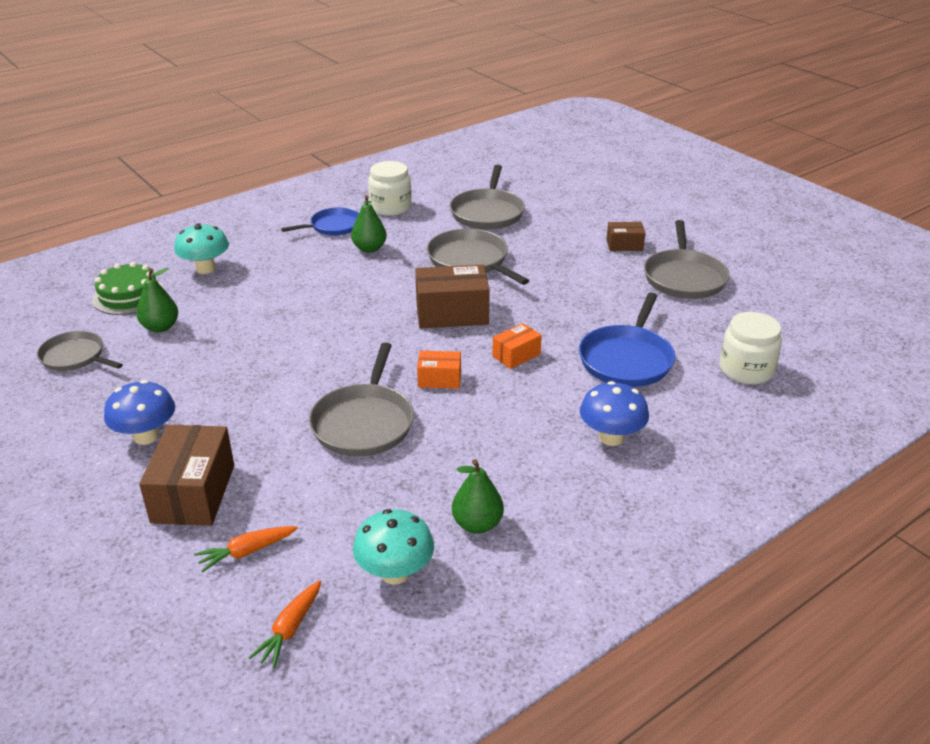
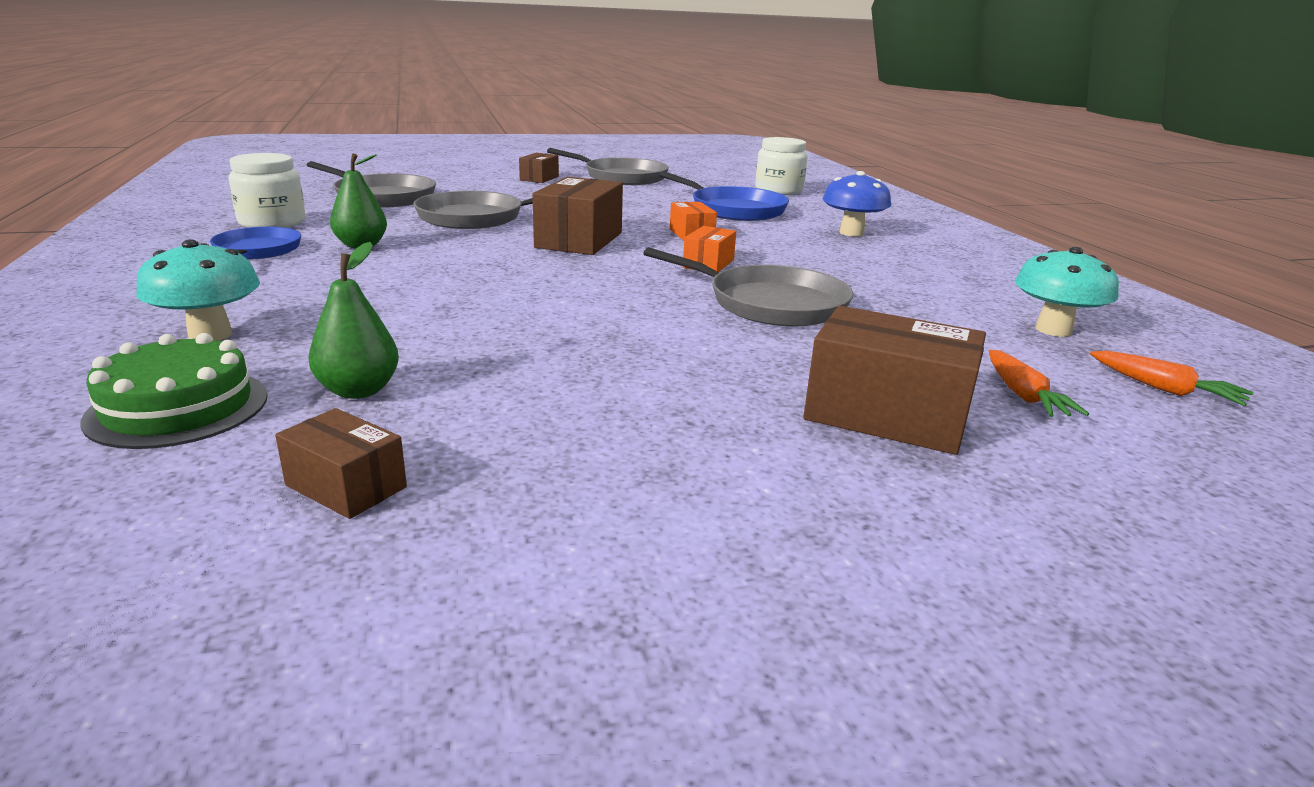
camera: 70 degrees left, 10 degrees down
(75, 357) = (346, 486): grey pan -> brown box
(146, 436) = (711, 436): blue mushroom -> none
(477, 524) = (972, 290): green pear -> none

